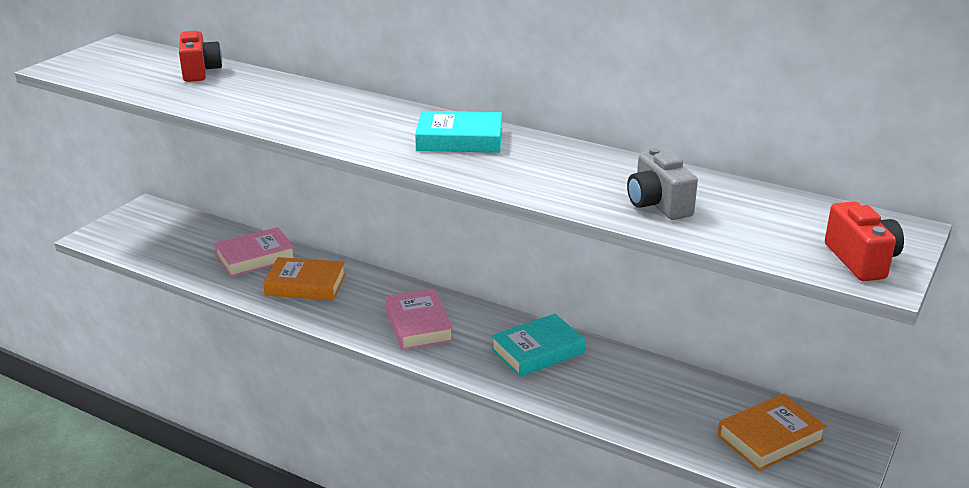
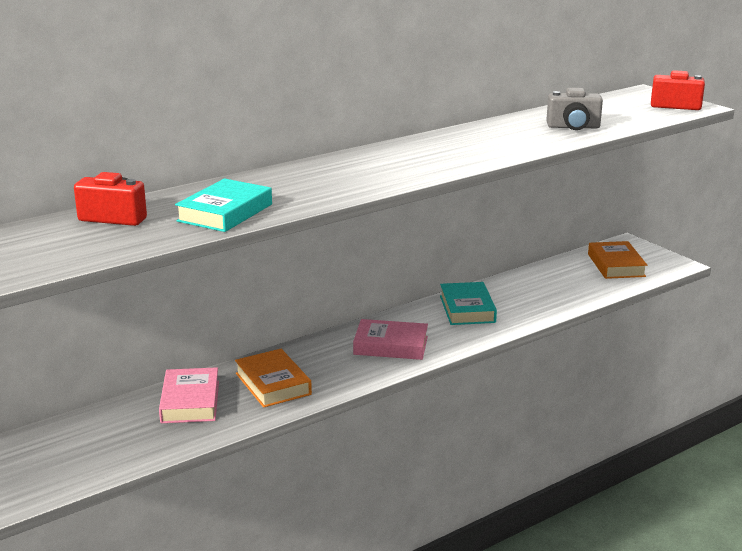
camera: 65 degrees left, 5 degrees down
(305, 285) = (273, 384): orange book -> orange book turned 60 degrees counterclockwise
(459, 139) = (413, 154): turquoise book -> turquoise book (225, 213)

